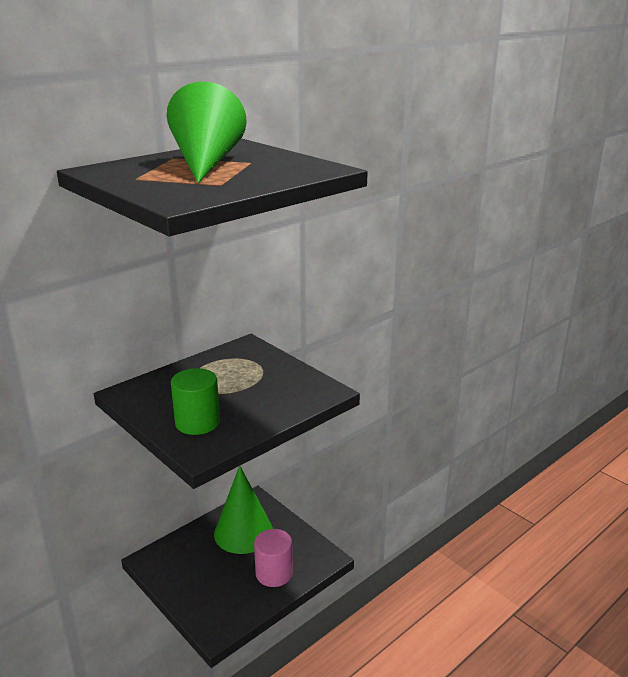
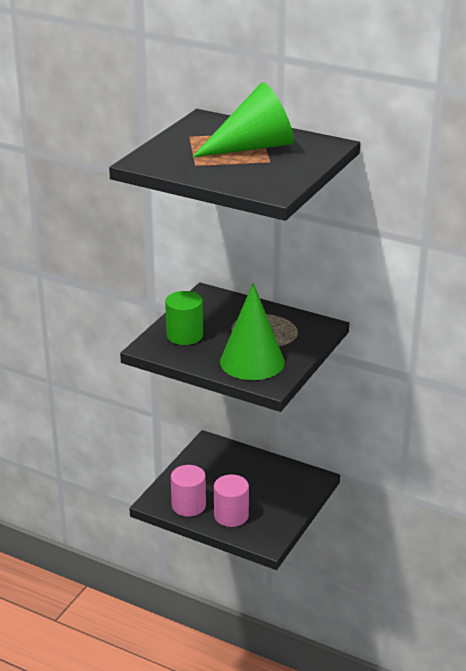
camera: 70 degrees right, 5 degrees up
(239, 603) = (188, 505): none -> pink cylinder
(243, 532) = (270, 484): green cone -> green cone (252, 361)

